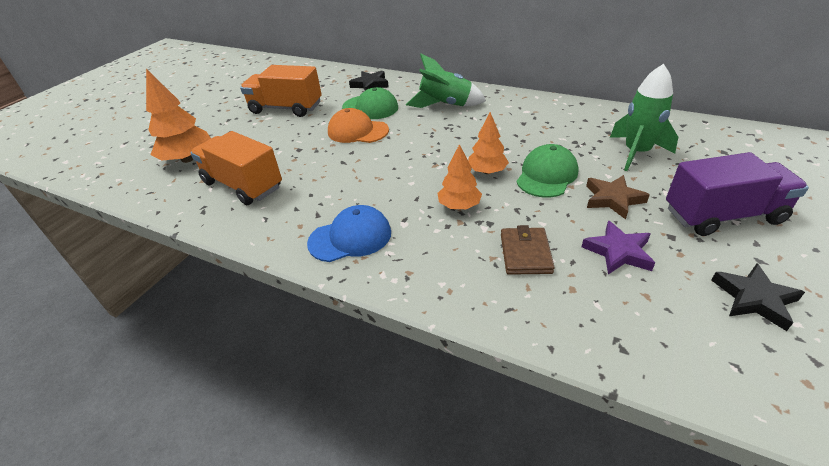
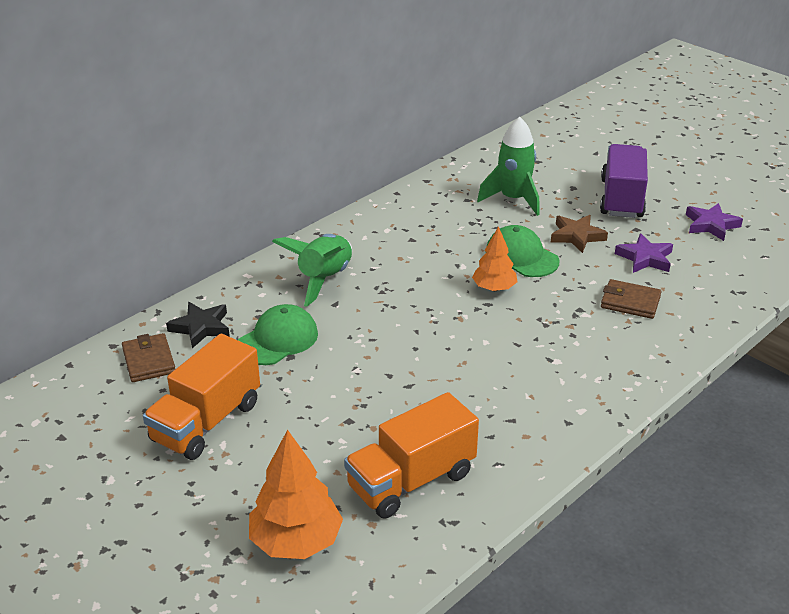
camera: 75 degrees left, 5 degrees down
(333, 81) = (149, 361): none -> brown wallet
(350, 237) = (564, 400): blue cap -> none
(357, 131) = (338, 361): orange cap -> none
(459, 206) = (544, 320): orange tree -> none
(754, 299) = (711, 225): black star -> purple star

